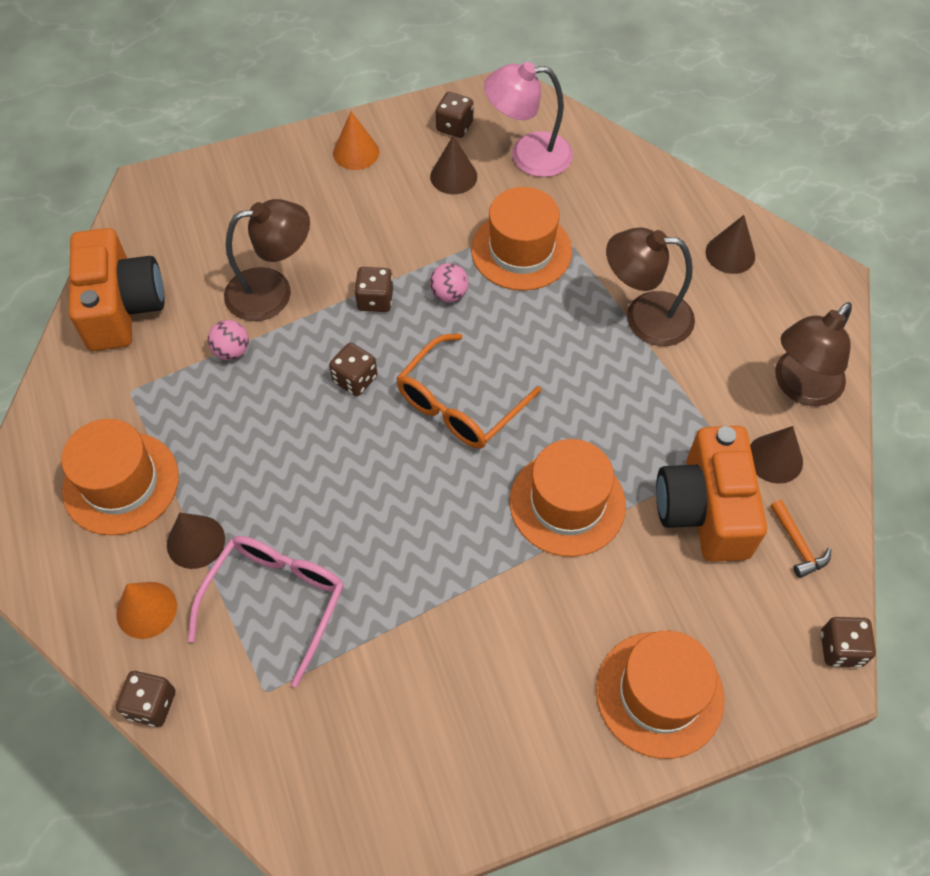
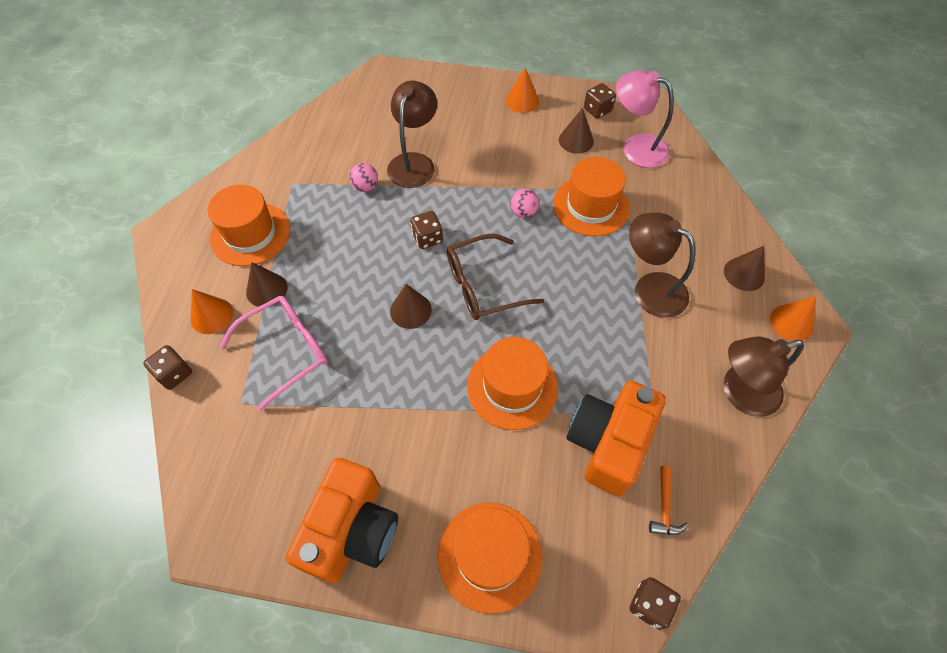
camera: 30 degrees right, 0 degrees up
(122, 307) = (322, 134): orange camera -> orange camera (352, 530)
(273, 291) = (414, 162): brown lamp -> brown lamp turned 90 degrees counterclockwise
(375, 300) = (473, 195): brown dice -> none
(459, 405) = (483, 286): orange glasses -> brown glasses
(775, 458) = (686, 434): brown cone -> brown cone (410, 310)
(806, 285) = (791, 322): none -> orange cone

